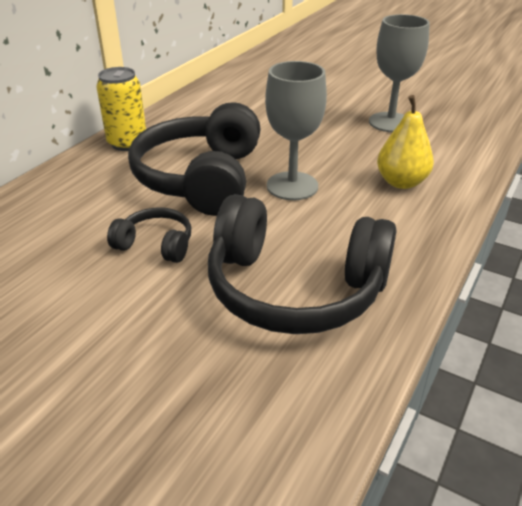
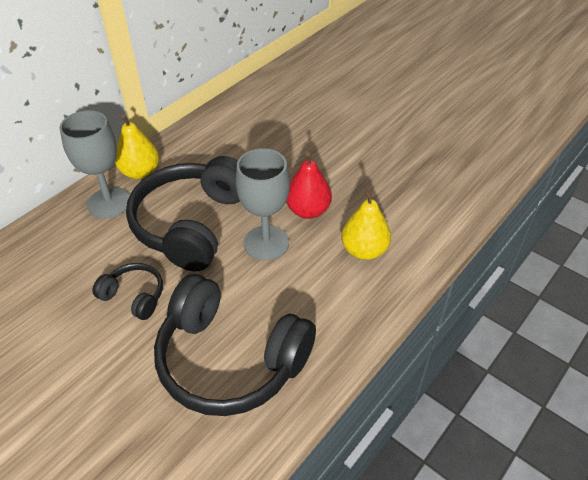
camera: 10 degrees right, 10 degrees up
(127, 143) = (140, 172): yellow can -> yellow pear
(326, 157) = (308, 210): none -> red pear
(390, 122) = (384, 170): grey goblet -> grey goblet (109, 202)

